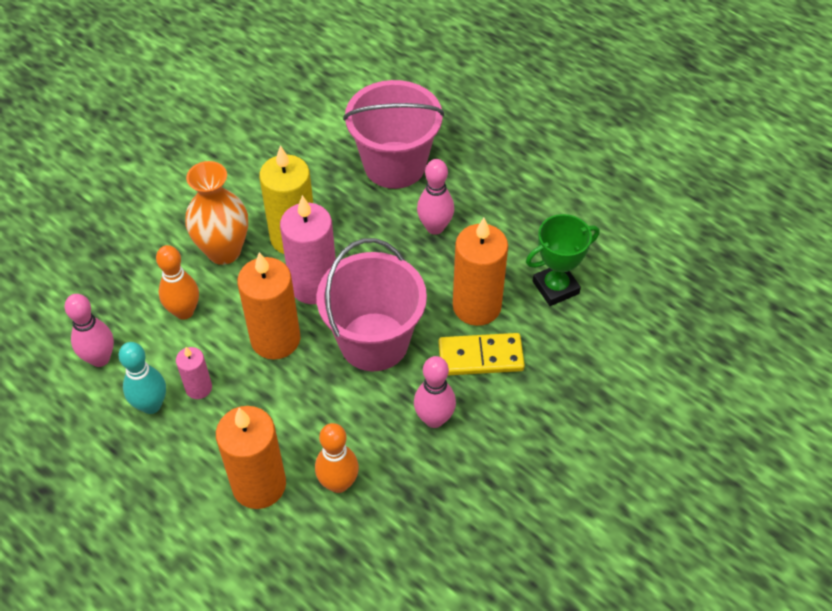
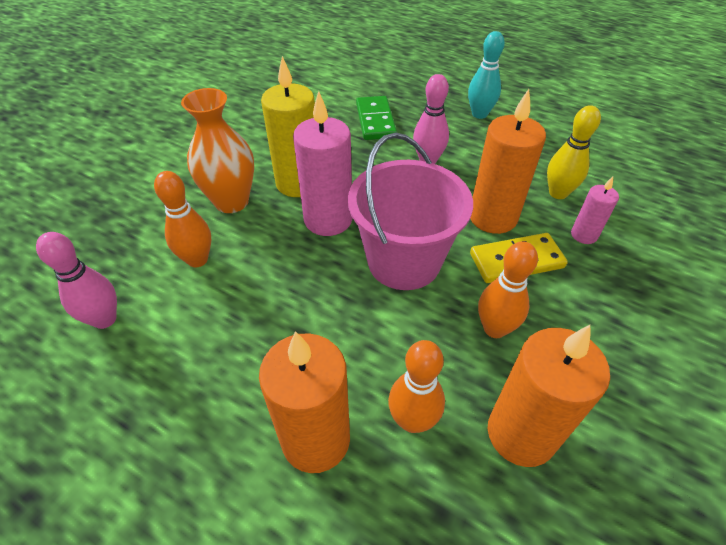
camera: 10 degrees left, 5 degrees down
(151, 405) = (168, 362): turquoise bowling pin -> turquoise bowling pin (479, 114)
(198, 388) = (223, 334): pink candle -> pink candle (584, 235)
(275, 339) = (300, 273): orange candle -> orange candle (521, 433)
(394, 165) = (375, 120): pink bucket -> green domino
(434, 419) = (495, 328): pink bowling pin -> orange bowling pin
(555, 287) = (558, 193): green trophy -> yellow bowling pin

